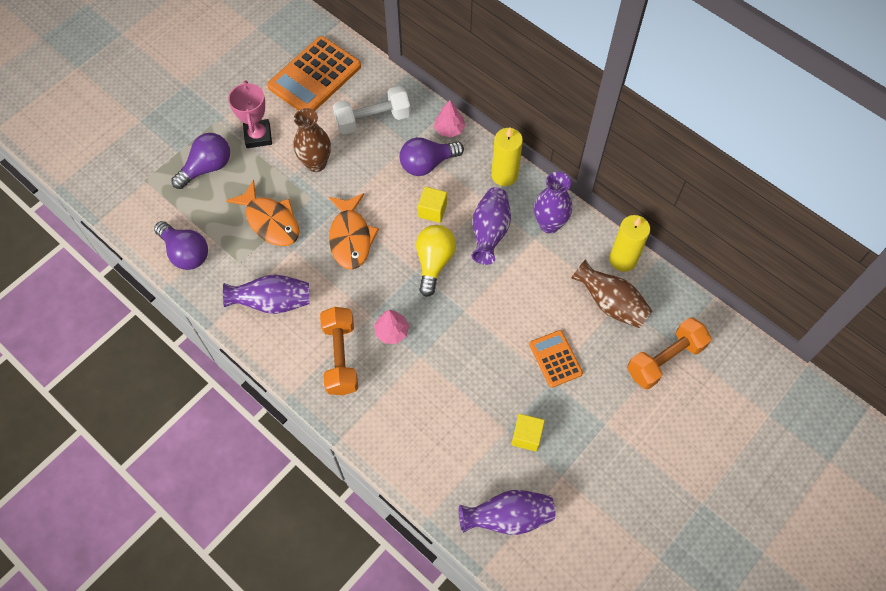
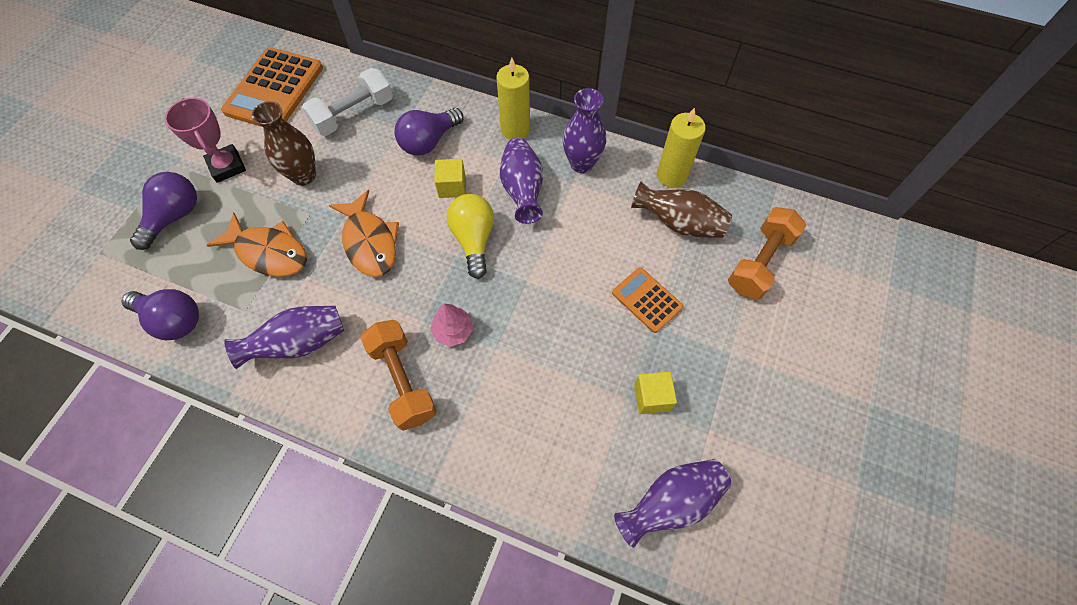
camera: 20 degrees left, 0 degrees up
(449, 129) = (440, 101): pink tree -> none

